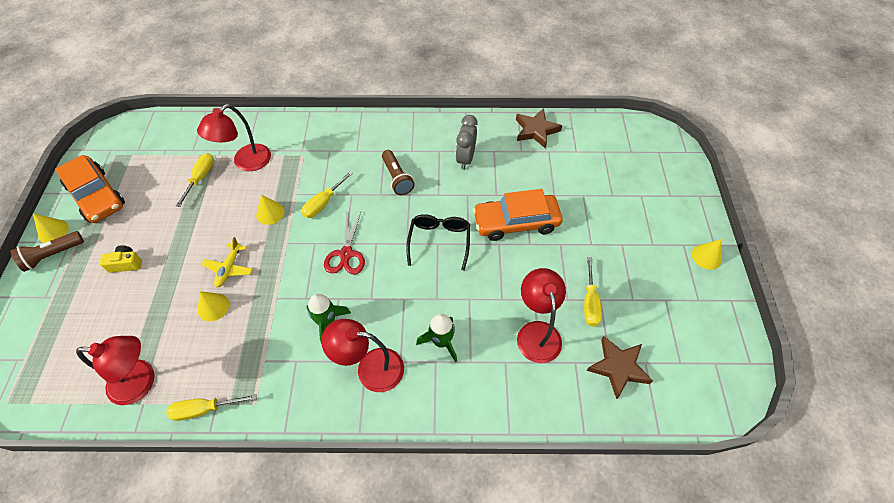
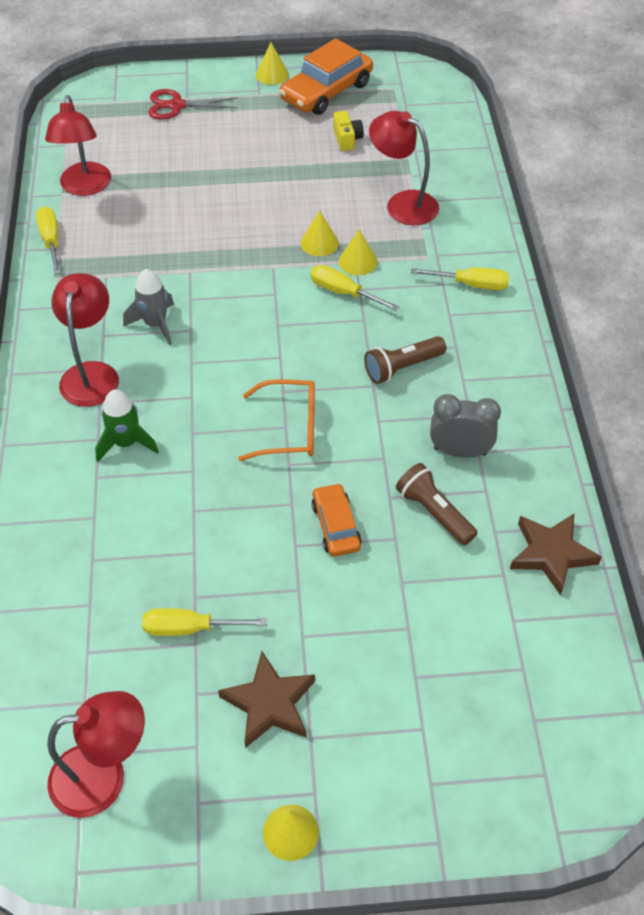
camera: 85 degrees right, 5 degrees down
(52, 255) = (239, 83): brown flashlight -> brown flashlight (434, 512)
(126, 264) = (232, 139): yellow camera -> yellow camera (347, 139)
(201, 178) = (368, 168): yellow screwdriver -> yellow screwdriver (471, 284)
(213, 307) = (176, 220): yellow cone -> yellow cone (358, 261)
(229, 268) = (230, 223): yellow plane -> none
(327, 322) = (155, 324): green rocket -> grey rocket
(346, 254) = (259, 328): red scissors -> red scissors (177, 105)
(439, 241) = (290, 428): black glasses -> orange glasses
(516, 222) = (336, 526): orange car -> orange car, size x0.57
(536, 332) = (138, 555): red lamp -> red lamp (104, 776)
(618, 367) = (79, 662): brown star -> brown star (269, 703)

